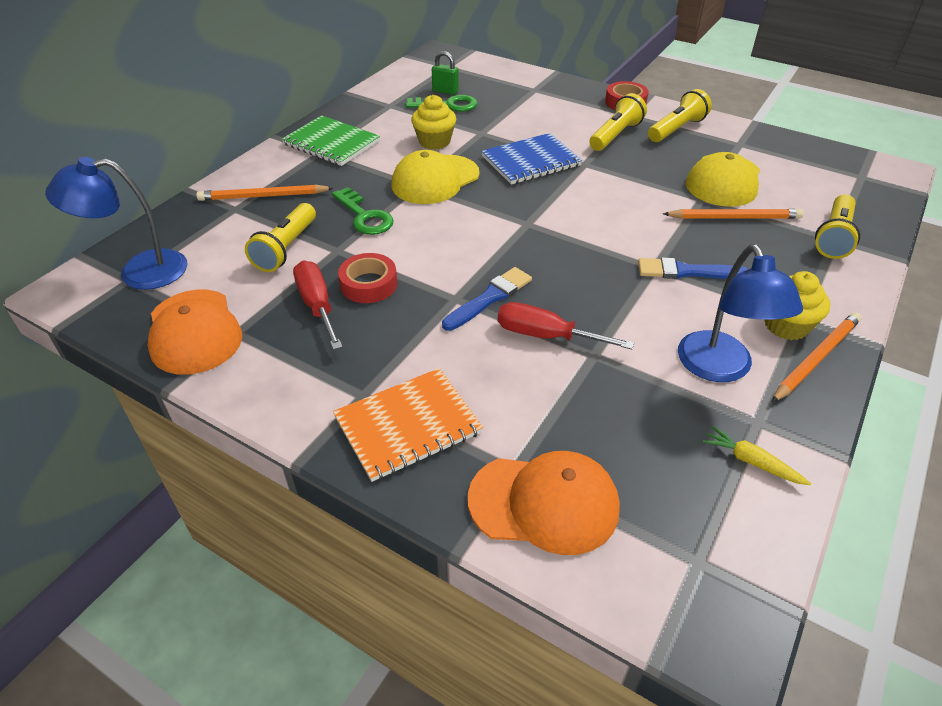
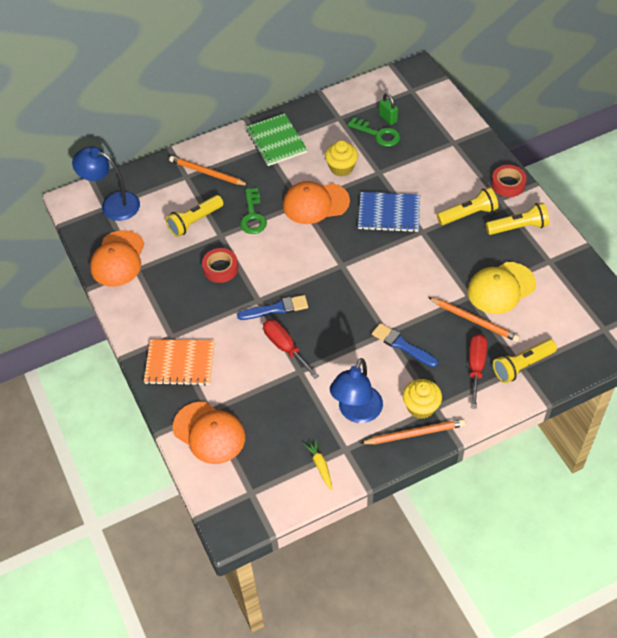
camera: 35 degrees right, 10 degrees up
(317, 305) = (185, 270): red screwdriver -> red screwdriver (476, 367)
(435, 180) = (315, 203): yellow cap -> orange cap

